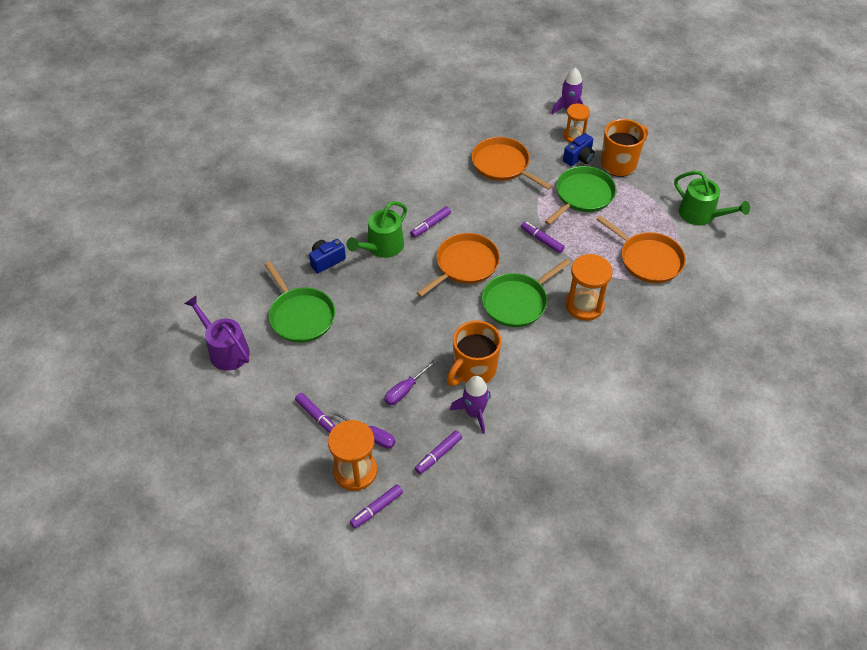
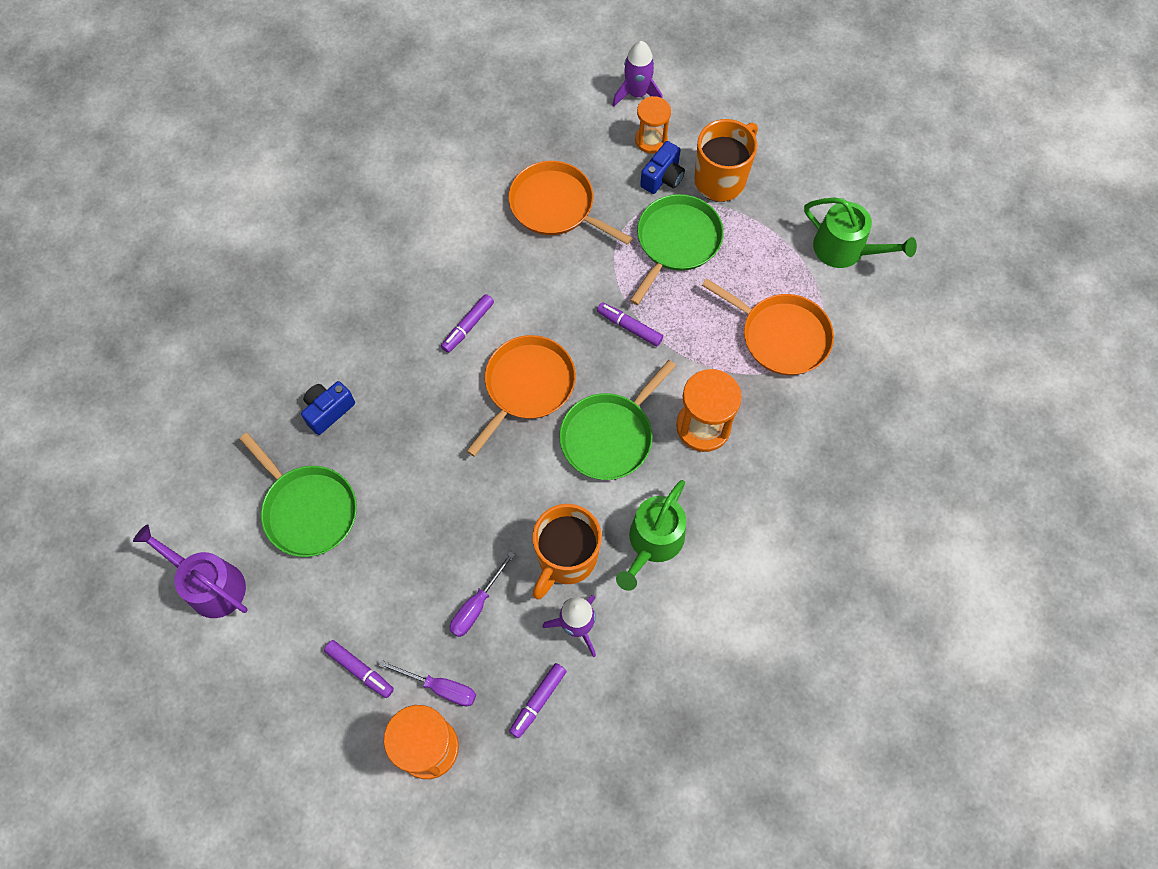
camera: 10 degrees left, 15 degrees up
(376, 509) = (467, 800): purple marker -> none
(382, 247) = (404, 374): green watering can -> green watering can (653, 542)

